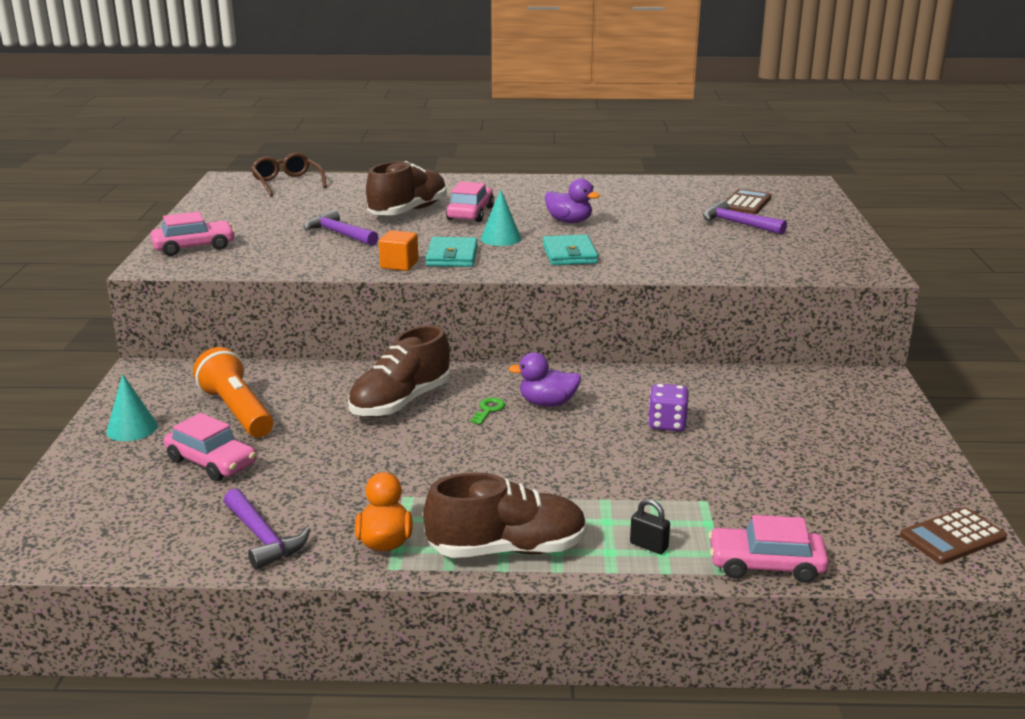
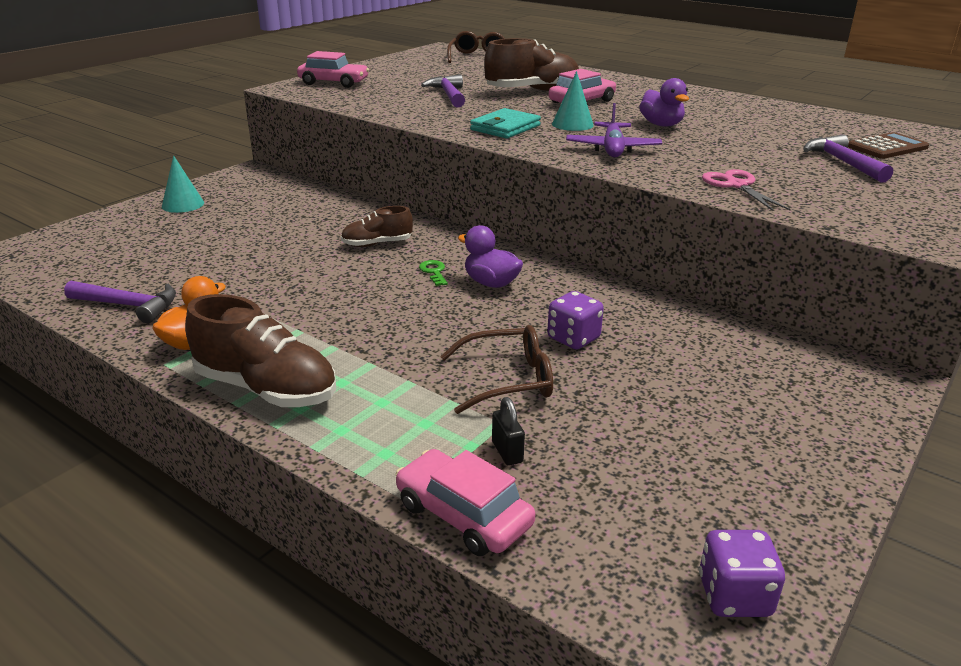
camera: 35 degrees right, 5 degrees up
(212, 462) = (189, 242): pink car -> none
(237, 411) = (260, 214): orange flashlight -> none
(263, 538) = (129, 305): purple hammer -> purple hammer turned 75 degrees counterclockwise
(399, 265) = (451, 124): orange cube -> none
(400, 402) = (377, 244): brown shoe -> brown shoe, size x0.58
(488, 410) = (434, 272): green key -> green key turned 75 degrees counterclockwise
(569, 254) = (612, 149): turquoise wallet -> purple plane
(648, 546) = (382, 441): black padlock -> black padlock (507, 452)
(667, 470) = (508, 380): none -> brown glasses
(701, 263) = (736, 185): none -> pink scissors
(952, 537) = (734, 596): brown calculator -> purple dice

